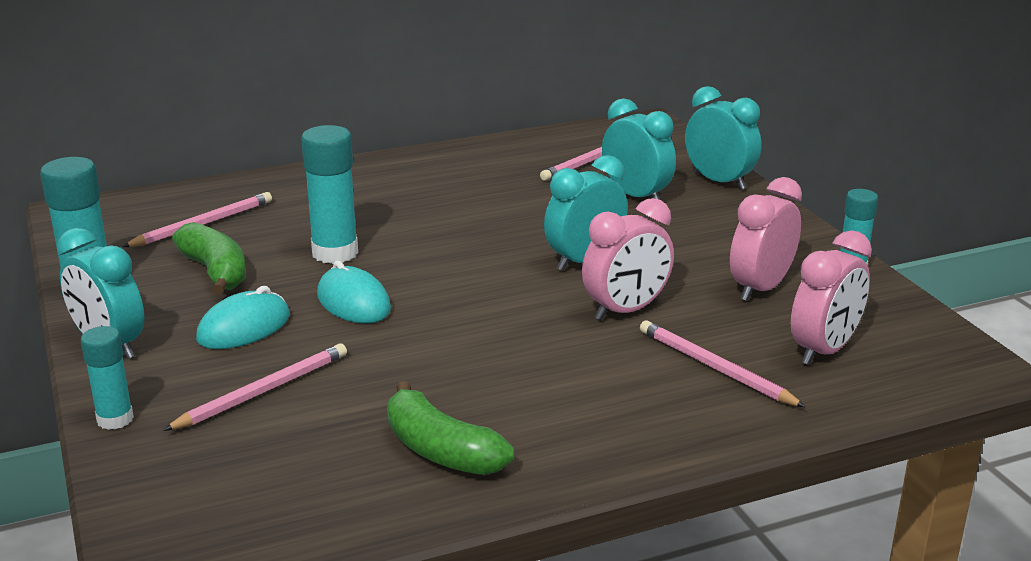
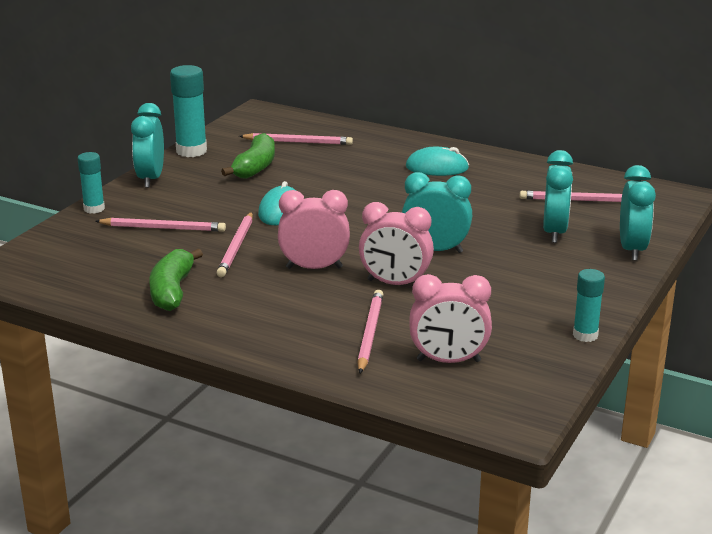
camera: 50 degrees right, 0 degrees up
(244, 327) = (213, 198): turquoise mouse -> turquoise mouse (437, 168)
(335, 253) = (324, 184): turquoise glue stick -> none
(396, 363) = (236, 247): none -> pink pencil
(760, 288) = (497, 314): pink clock -> pink clock (314, 267)

